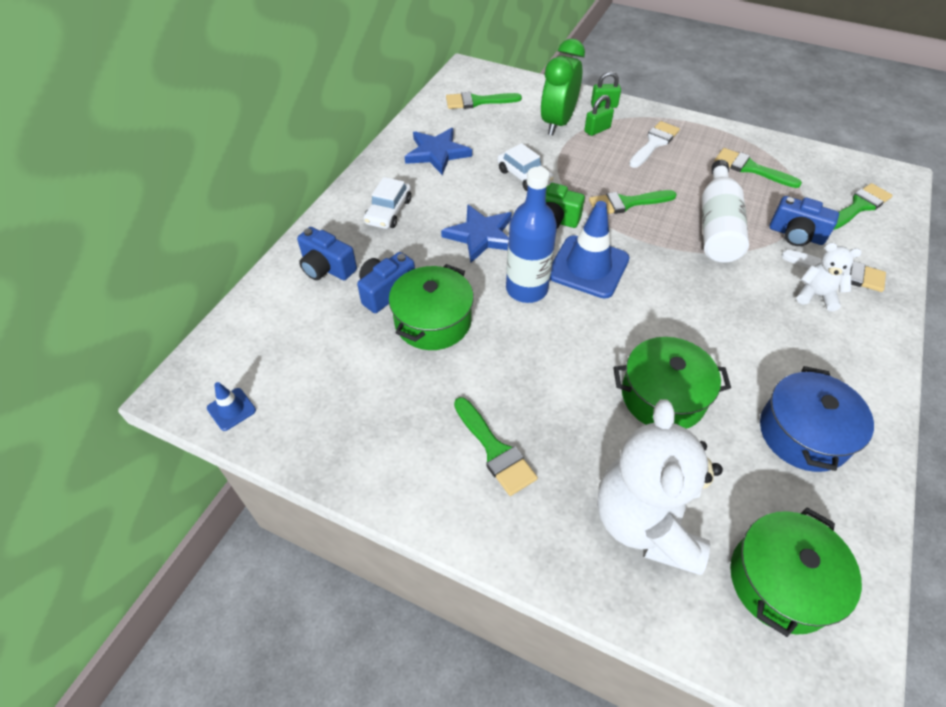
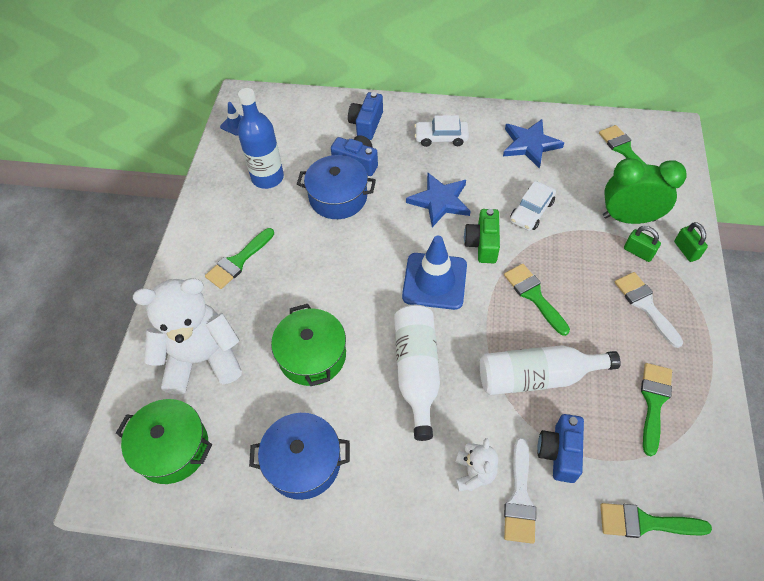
camera: 75 degrees right, 5 degrees up
(433, 321) = (338, 197): green pot -> blue pot
(526, 289) = (392, 245): blue bottle -> blue bottle (267, 178)
(654, 143) = (645, 305): white brush -> white brush turned 135 degrees counterclockwise
(699, 309) = (417, 371): none -> white bottle
(859, 206) = (645, 522): green brush -> green brush turned 150 degrees clockwise

